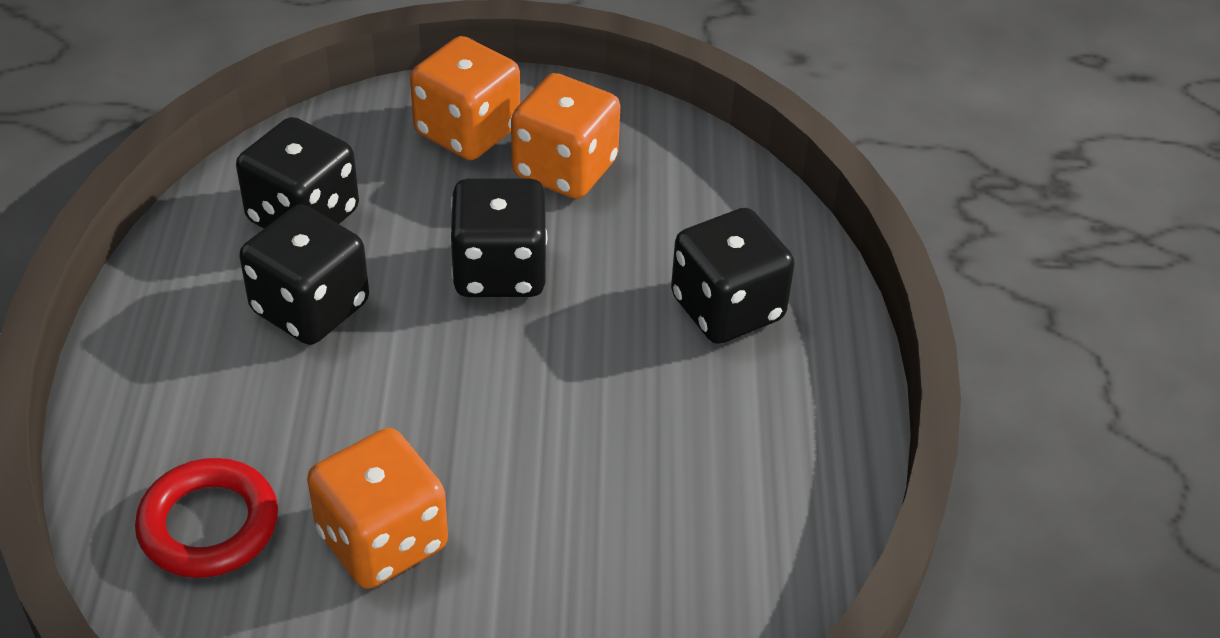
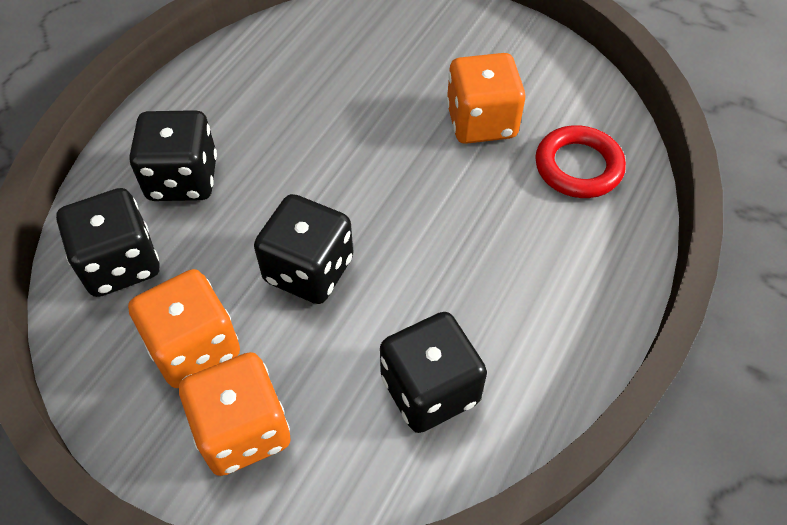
camera: 150 degrees left, 10 degrees up
(310, 307) = (460, 295): black dice -> black dice (120, 263)

